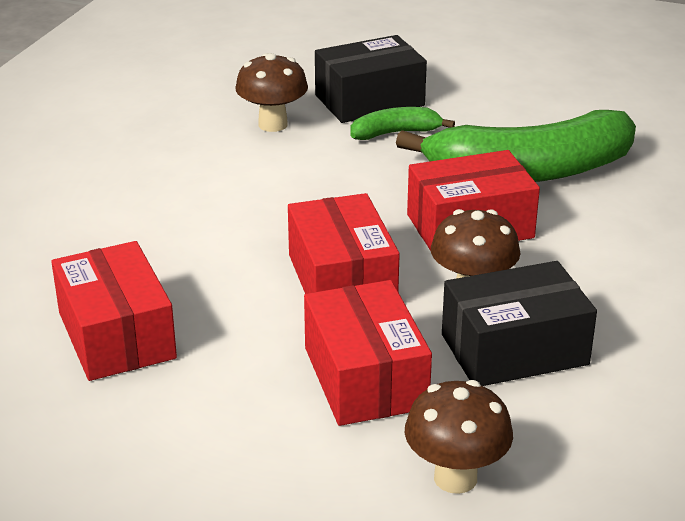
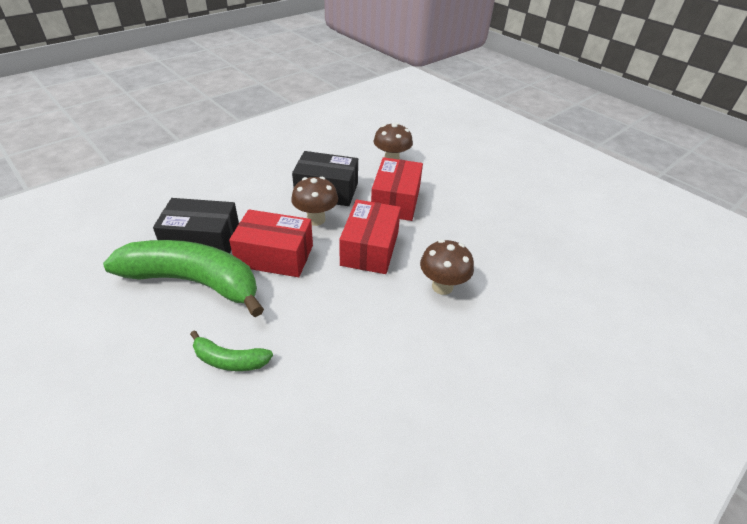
camera: 155 degrees left, 10 degrees up
(116, 335) = (498, 258): red box -> none
(273, 124) = (309, 419): brown mushroom -> brown mushroom (442, 286)
(369, 100) = (204, 419): black box -> black box (202, 241)

